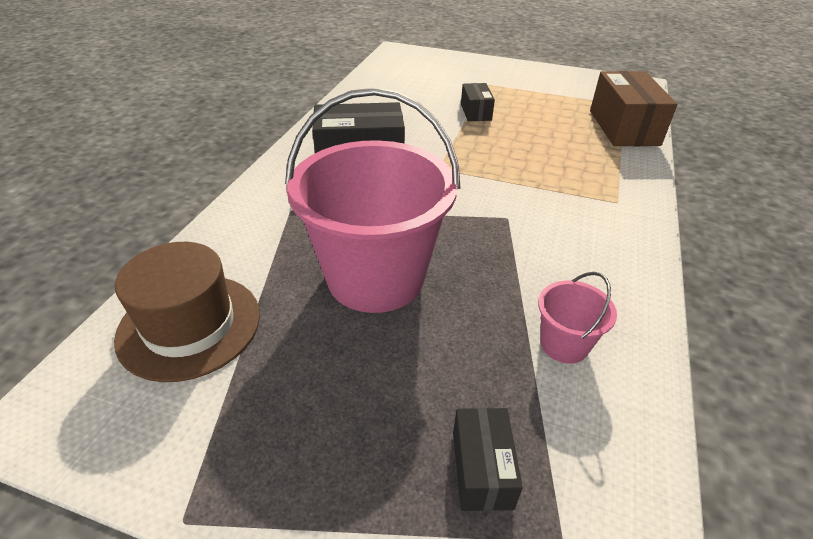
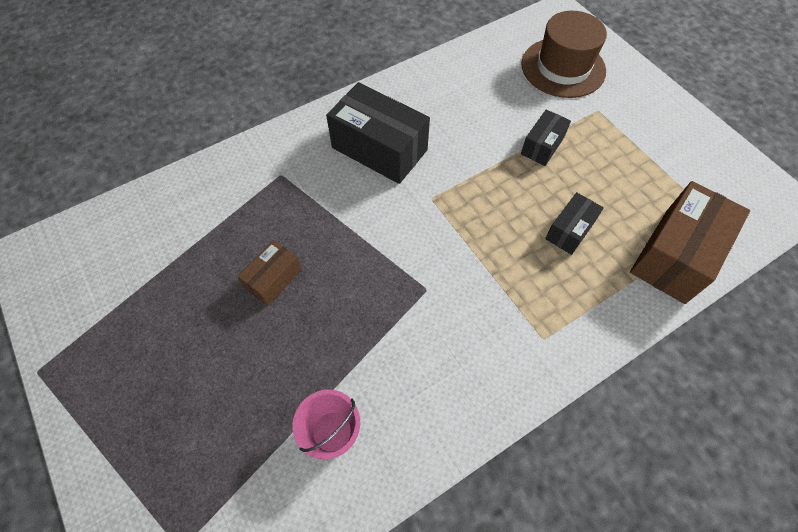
camera: 40 degrees right, 20 degrees up
(189, 325) = (139, 240): brown hat -> brown hat (563, 67)
(375, 277) = (273, 279): pink bucket -> brown box
(482, 469) = (187, 470): black box -> black box (569, 230)

